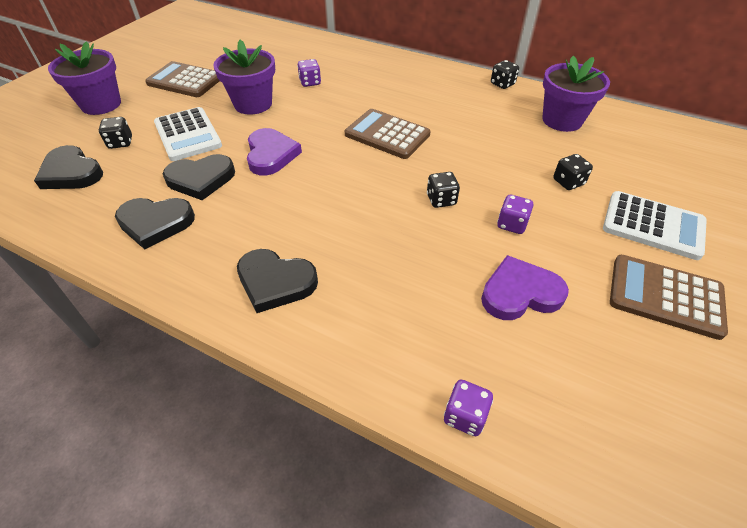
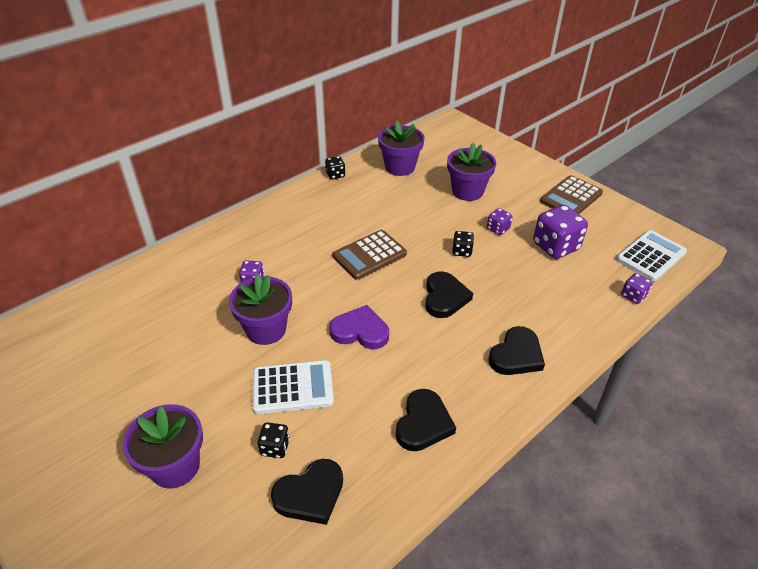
camera: 70 degrees left, 5 degrees down
(185, 81) = (175, 379): brown calculator -> none
(201, 179) = (373, 385): black heart -> black heart (445, 297)
(520, 293) = (555, 246): purple heart -> purple dice
(568, 182) = (467, 191): black dice -> purple flower pot
(653, 225) = (518, 177): white calculator -> white calculator (650, 256)

